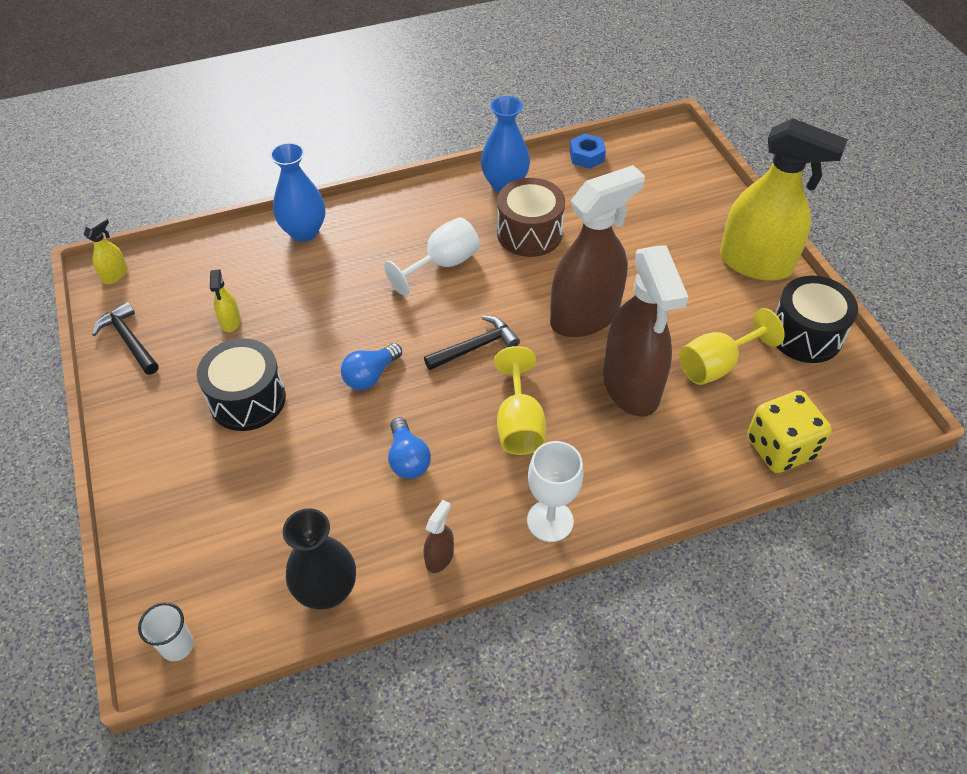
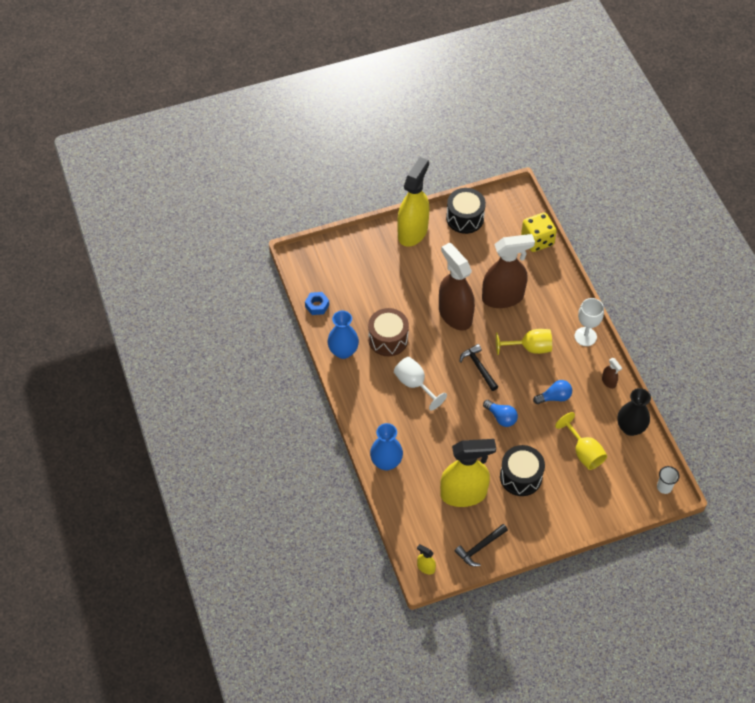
camera: 90 degrees left, 5 degrees up
(230, 321) = (463, 494): yellow spray bottle -> yellow spray bottle, size x2.48
(439, 557) = (608, 382): brown spray bottle -> brown spray bottle turned 150 degrees counterclockwise
(717, 365) = (487, 259): yellow goblet -> yellow goblet (583, 452)

